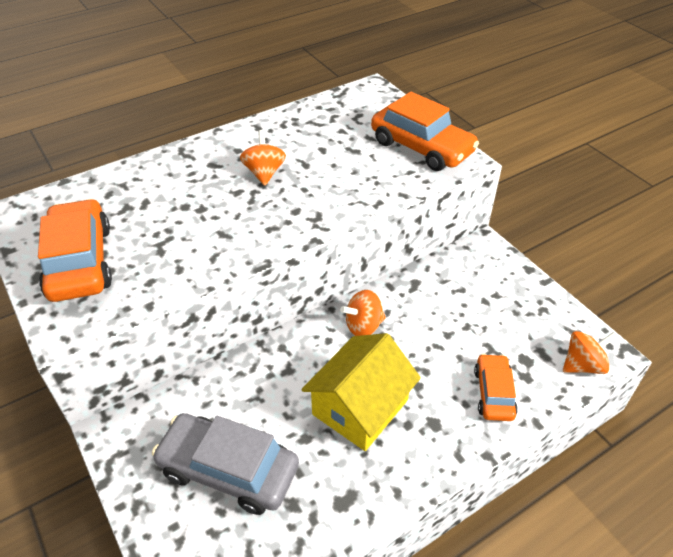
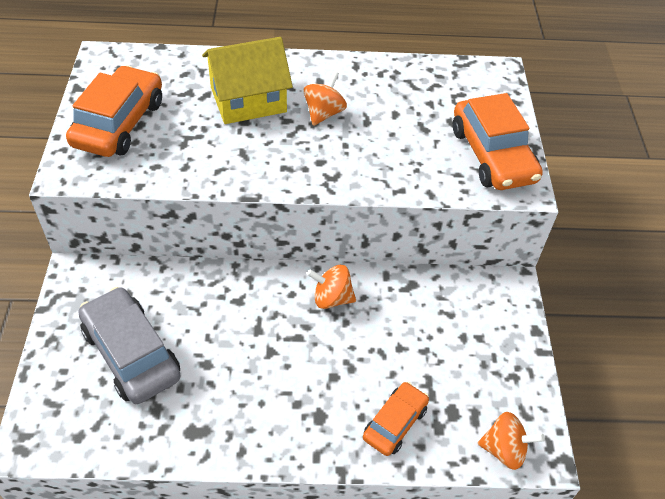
camera: 30 degrees right, 5 degrees up
(360, 407) = (270, 365): yellow house -> yellow house (248, 100)

